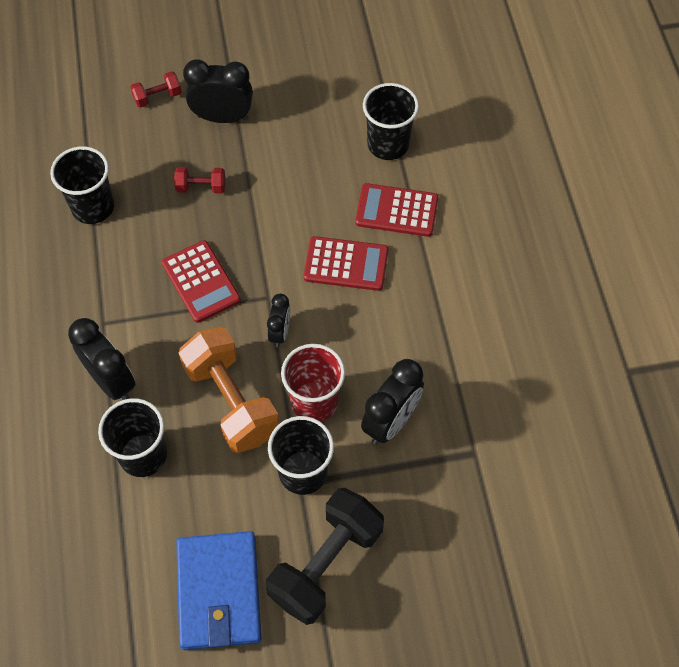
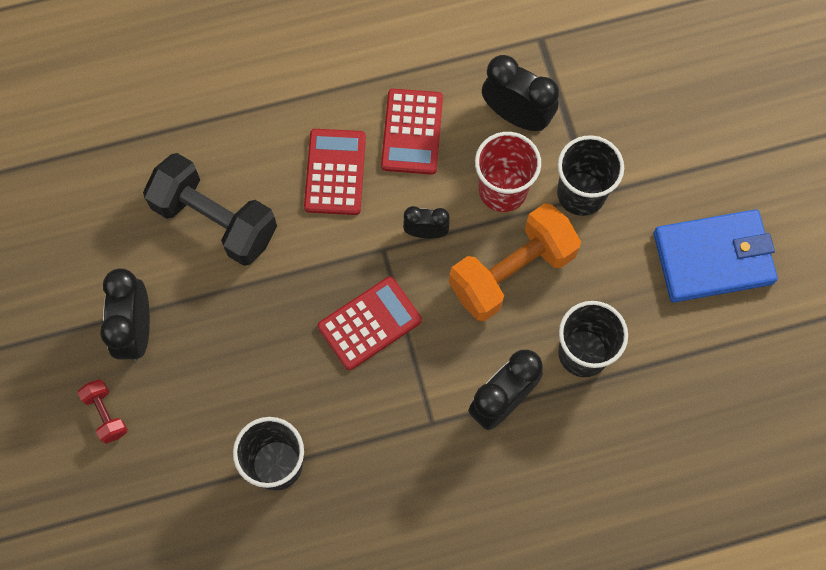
camera: 95 degrees left, 10 degrees up
(201, 187) = (241, 341): red dumbbell -> none
(326, 563) = (670, 164): black dumbbell -> black dumbbell (215, 220)
(388, 144) = (170, 139): black cup -> none
(396, 211) = (262, 125): red calculator -> red calculator (412, 132)

